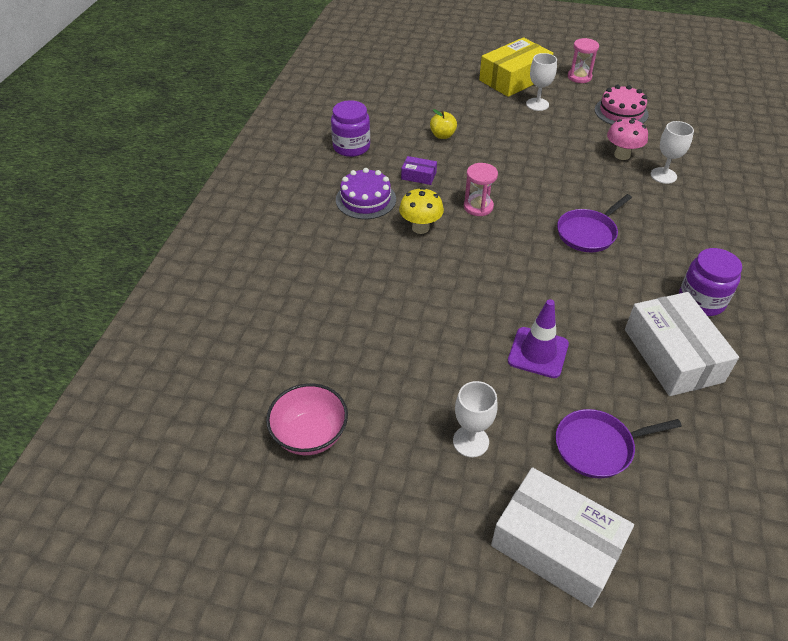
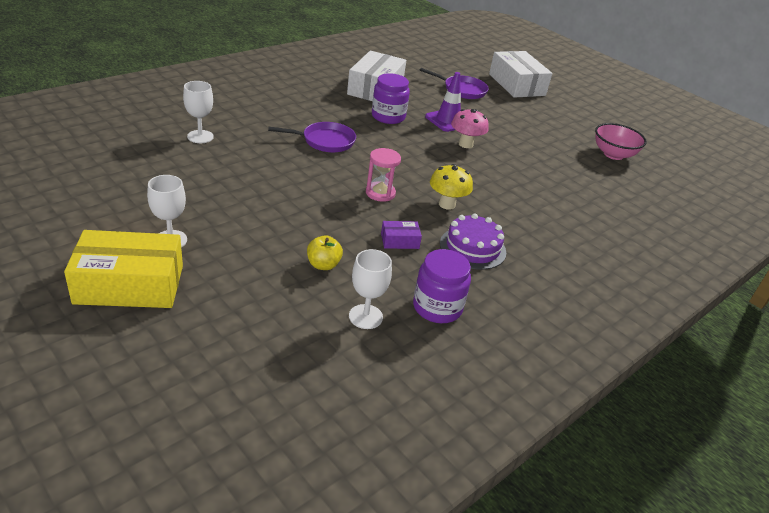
camera: 150 degrees left, 10 degrees down
(418, 176) = (400, 241): purple box -> purple box turned 60 degrees counterclockwise
(470, 441) = (524, 117): white goblet -> white goblet (365, 316)
(579, 77) = (60, 242): pink hourglass -> none
(621, 112) = (114, 188): pink cake -> none
(622, 155) = (197, 162): pink mushroom -> pink mushroom (465, 144)
(701, 300) = (319, 91): purple jar -> purple jar (388, 117)

